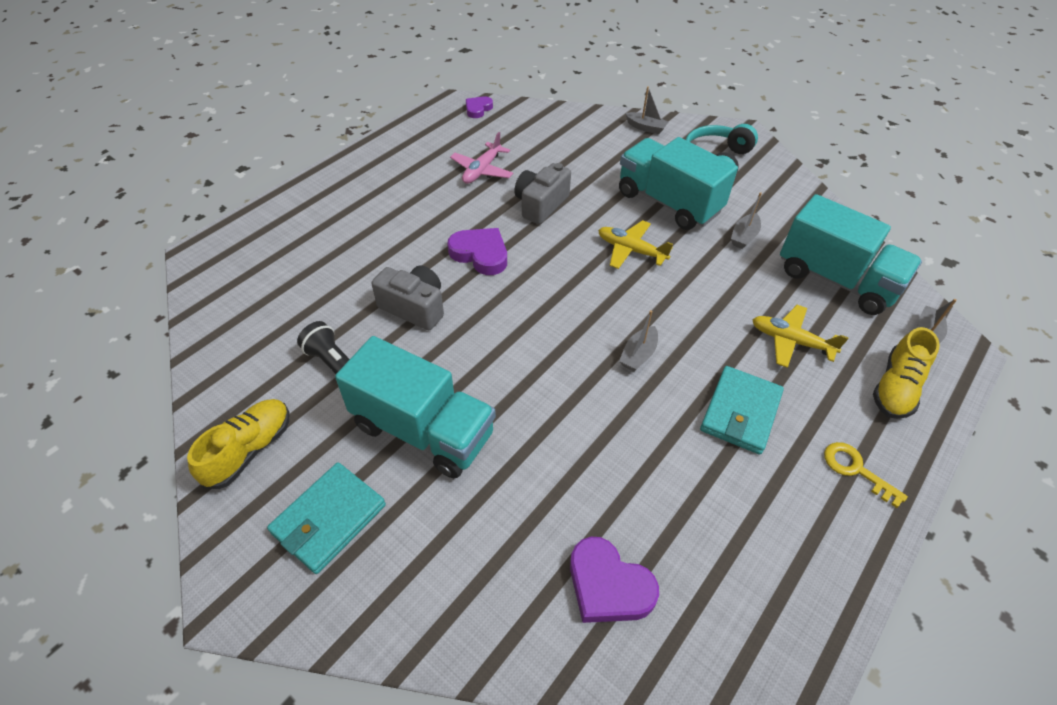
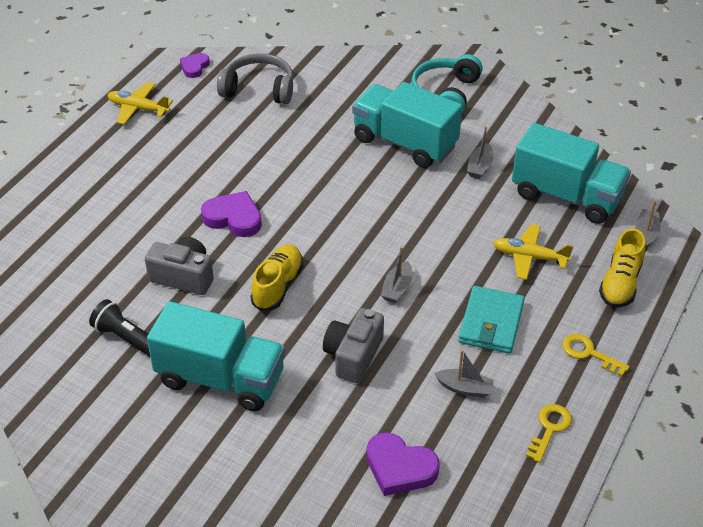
camera: 10 degrees left, 5 degrees down
(249, 450) = (72, 418): yellow shoe -> yellow shoe (278, 286)
(329, 519) = (160, 458): turquoise wallet -> none
(482, 170) = (215, 134): pink plane -> none
(533, 135) = (259, 89): none -> grey headphones
(541, 205) = (281, 161): grey camera -> grey camera (353, 355)
(631, 250) = (376, 194): yellow plane -> yellow plane (138, 108)
(646, 128) = (371, 66): grey boat -> grey boat (464, 388)
(802, 564) = (549, 429): none -> yellow key

